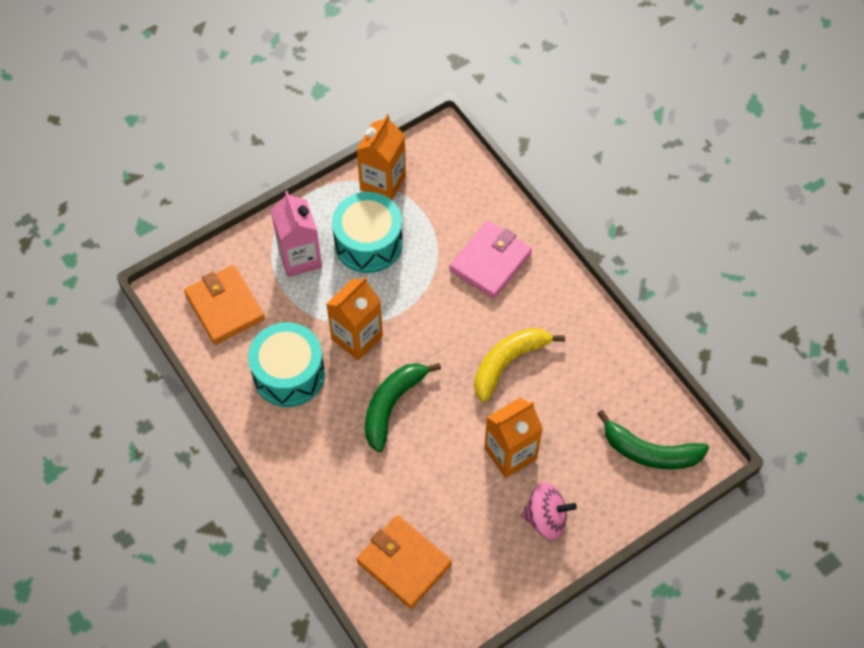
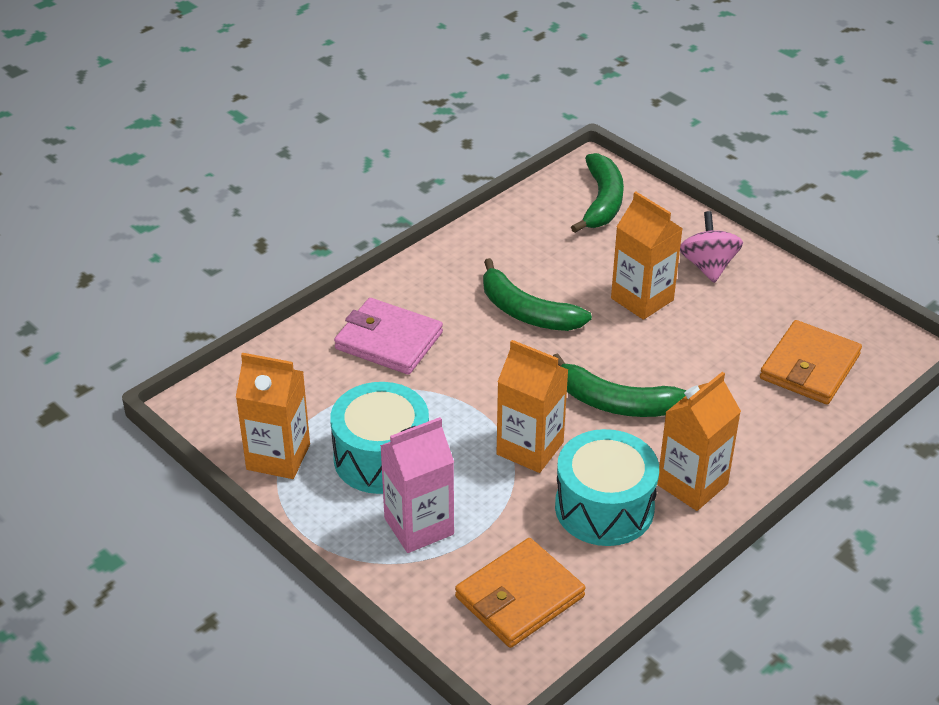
camera: 100 degrees left, 20 degrees down
(297, 438) = (692, 484): none -> orange carton
(508, 363) = (527, 312): yellow banana -> green banana

